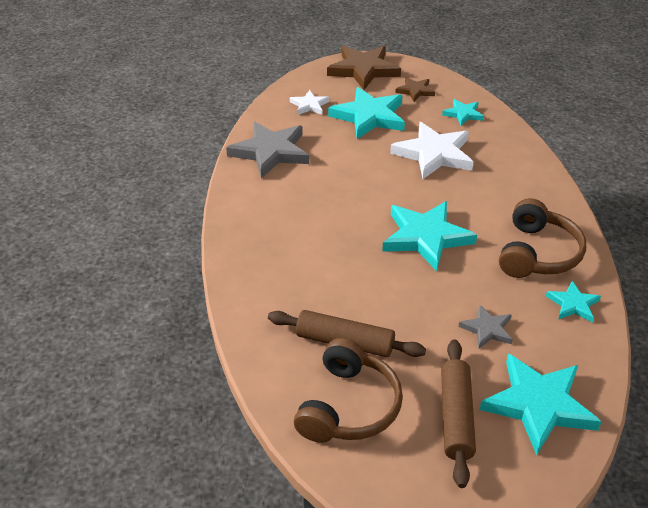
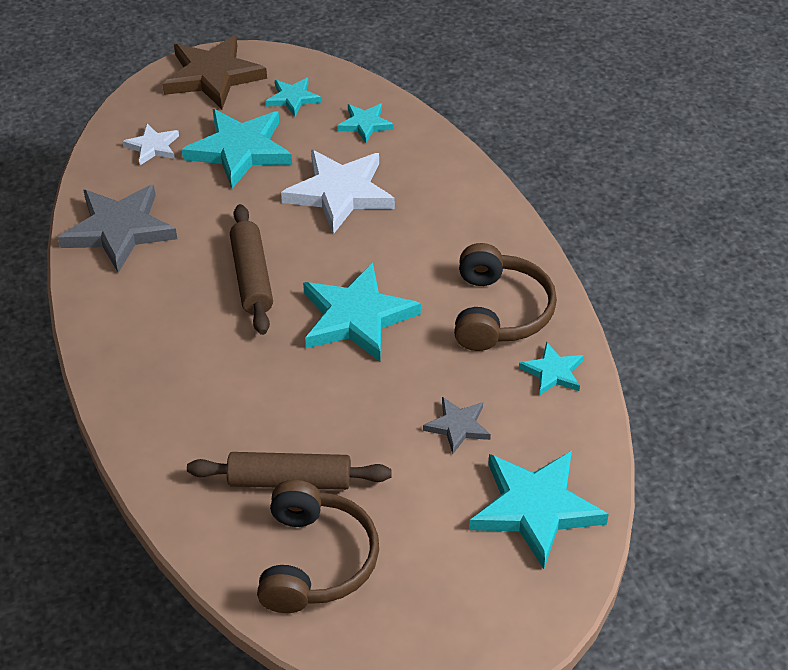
camera: 15 degrees left, 5 degrees up
(415, 91) = (293, 98): brown star -> turquoise star
(456, 417) = (444, 545): brown rolling pin -> brown rolling pin (252, 277)

